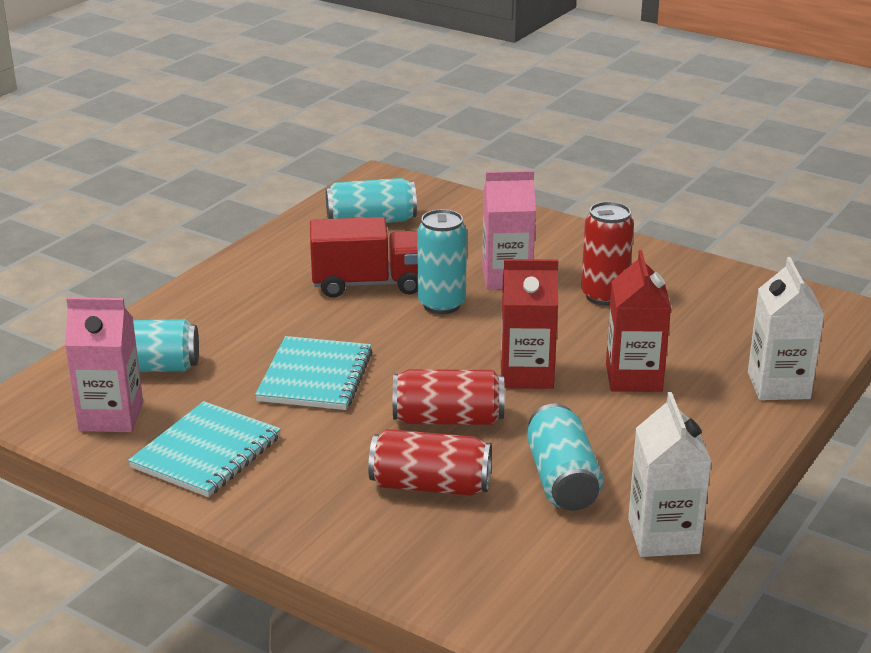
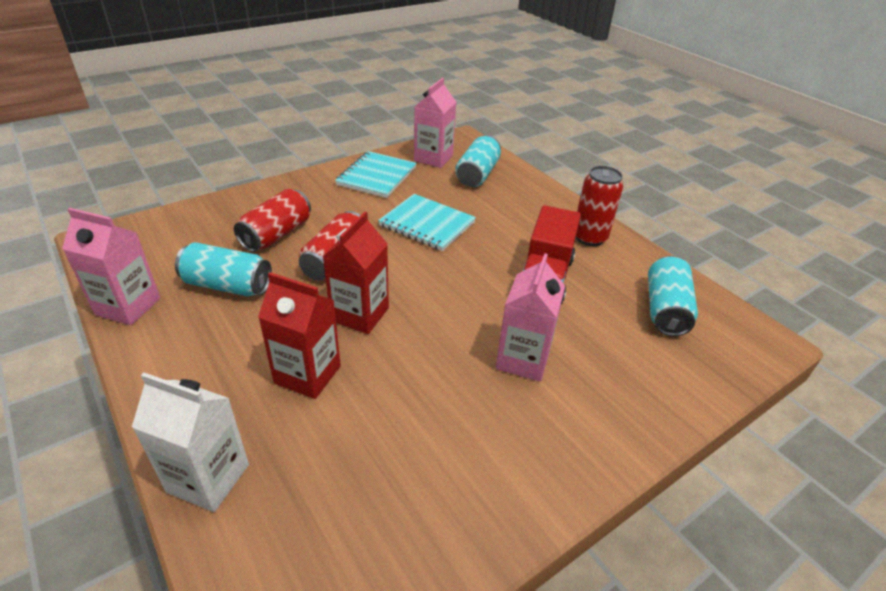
camera: 110 degrees right, 10 degrees up
(207, 452) = (376, 176): turquoise notebook -> turquoise notebook turned 60 degrees clockwise
(441, 304) = (493, 305): turquoise can -> none
(604, 296) = (455, 416): red can -> red can (589, 238)
(663, 536) = (128, 306): white carton -> pink carton

